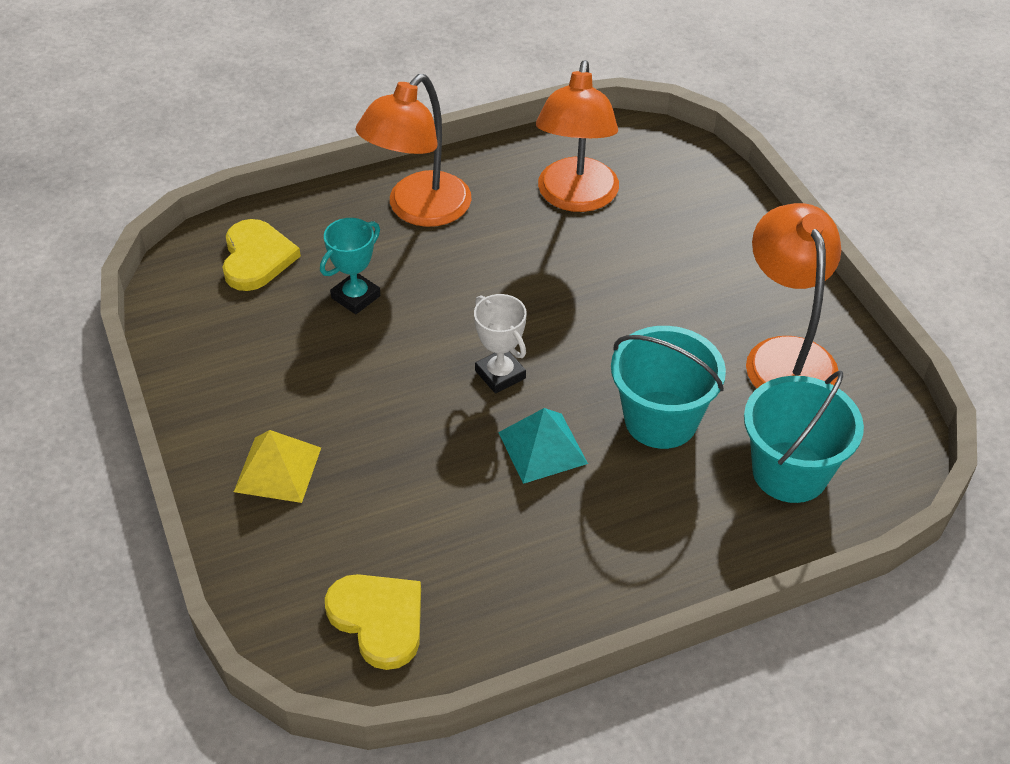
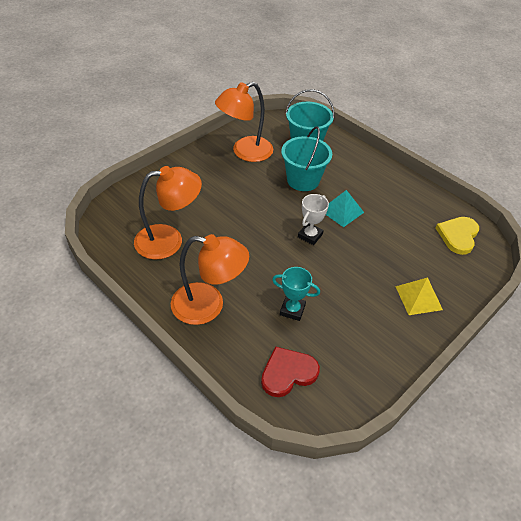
camera: 115 degrees left, 0 degrees up
(256, 258) = (288, 373): yellow heart -> red heart

